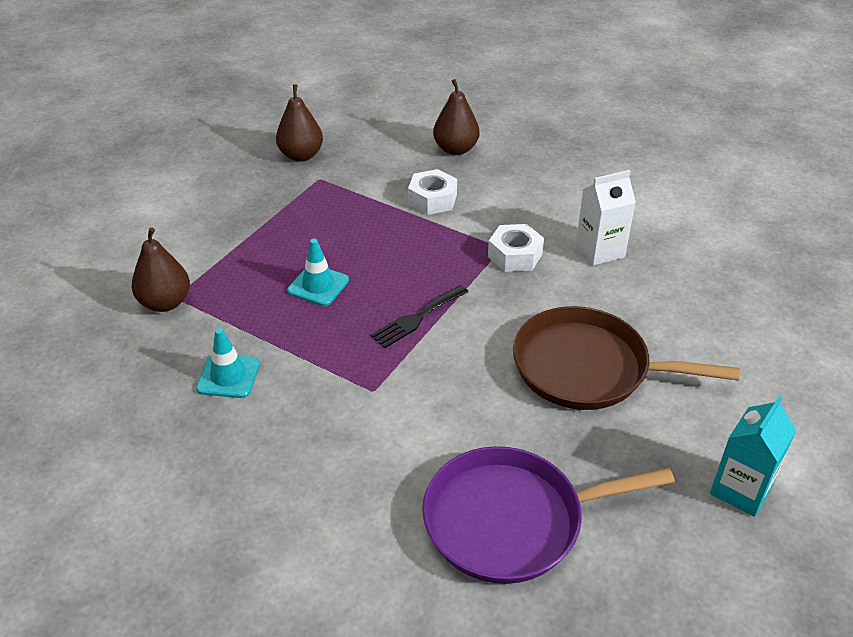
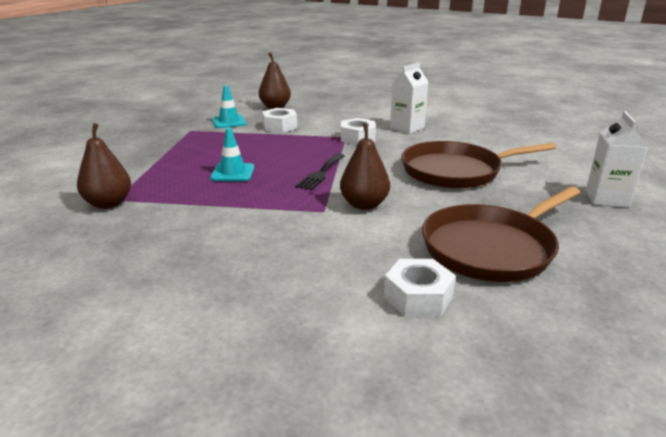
camera: 25 degrees left, 15 degrees down
(228, 376) = (198, 229): turquoise traffic cone -> turquoise traffic cone (229, 122)
(301, 155) = (168, 123): brown pear -> brown pear (364, 205)
(374, 560) = (418, 297): none -> white nut
(511, 520) = (491, 248): purple pan -> brown pan
(741, 490) = (606, 199): turquoise carton -> white carton

